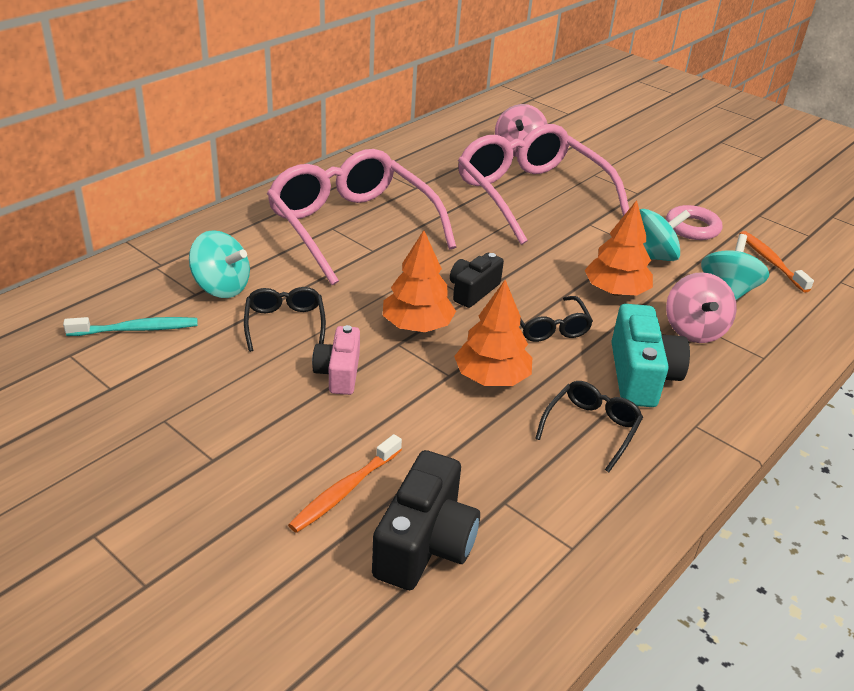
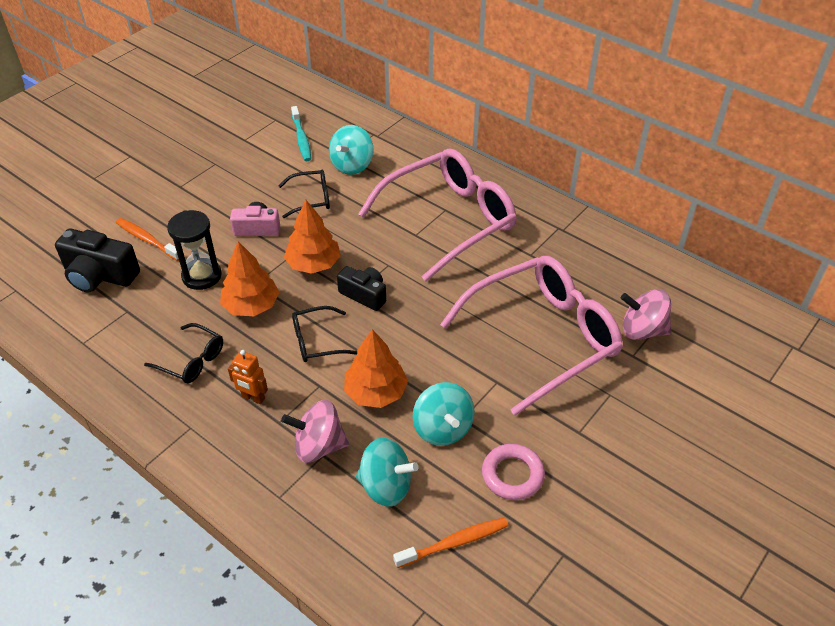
camera: 90 degrees right, 10 degrees up
(433, 425) = (202, 276): none -> black hourglass
(641, 375) = (253, 398): turquoise camera -> orange robot

